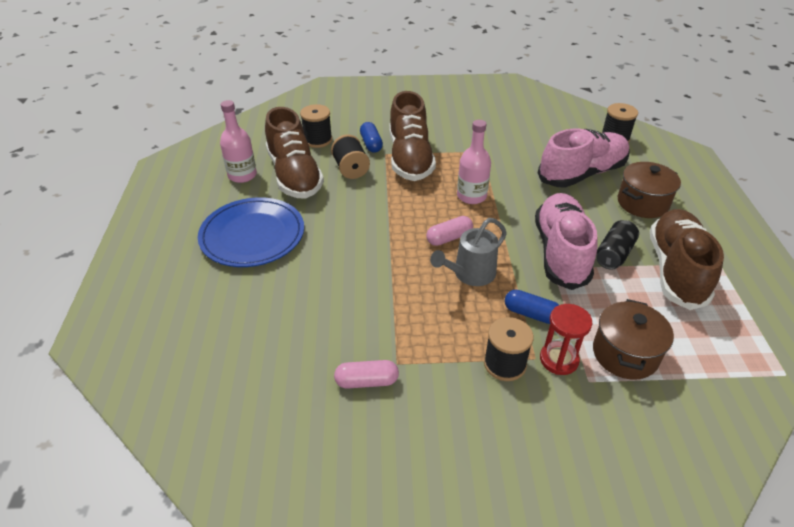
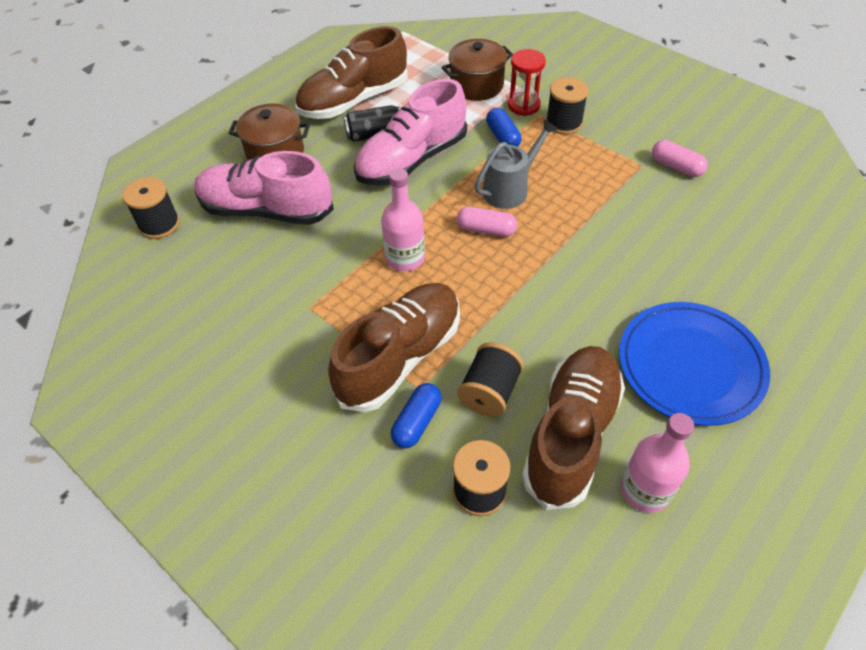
camera: 135 degrees left, 10 degrees up
(470, 274) = (510, 189): grey watering can -> grey watering can turned 45 degrees counterclockwise

